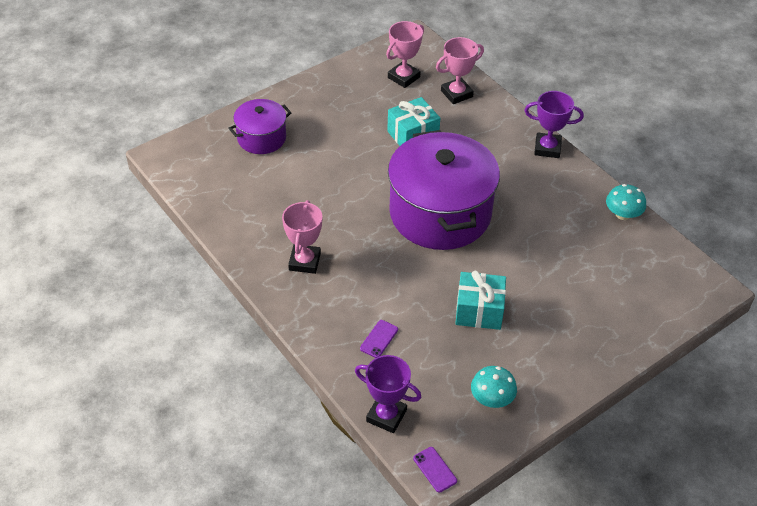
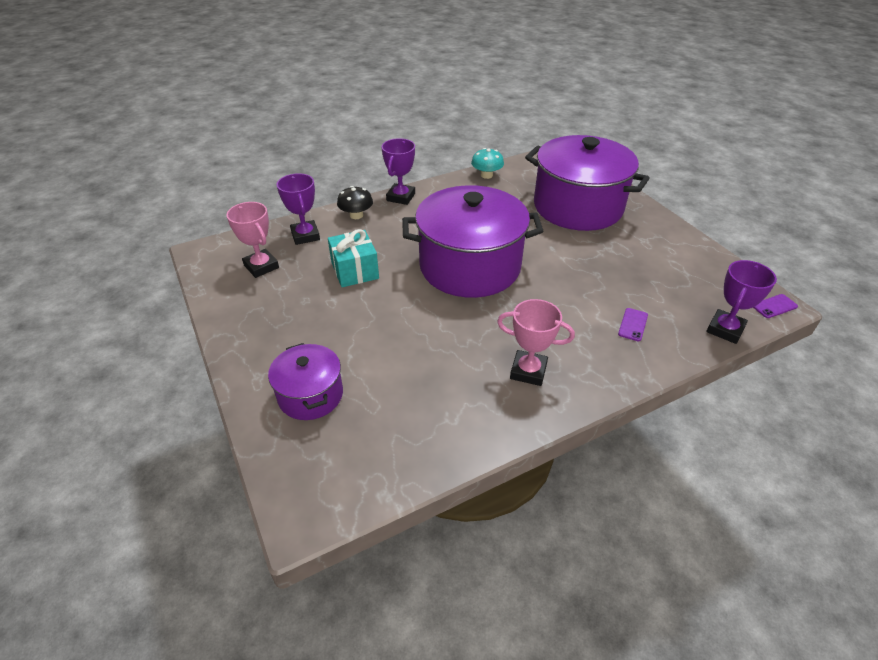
camera: 80 degrees left, 5 degrees down
(379, 339) = (633, 324): purple phone -> purple phone turned 75 degrees clockwise
(456, 94) = (305, 235): pink trophy -> purple trophy
(479, 311) = (592, 259): turquoise gift -> none
(492, 398) = (688, 265): turquoise mushroom -> none
(501, 121) = (356, 215): none -> black mushroom
(582, 300) = (578, 207): none -> purple pot

